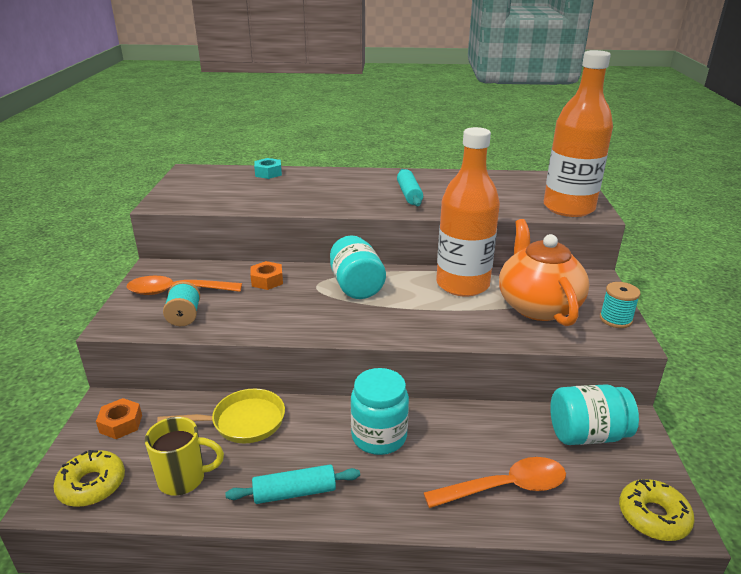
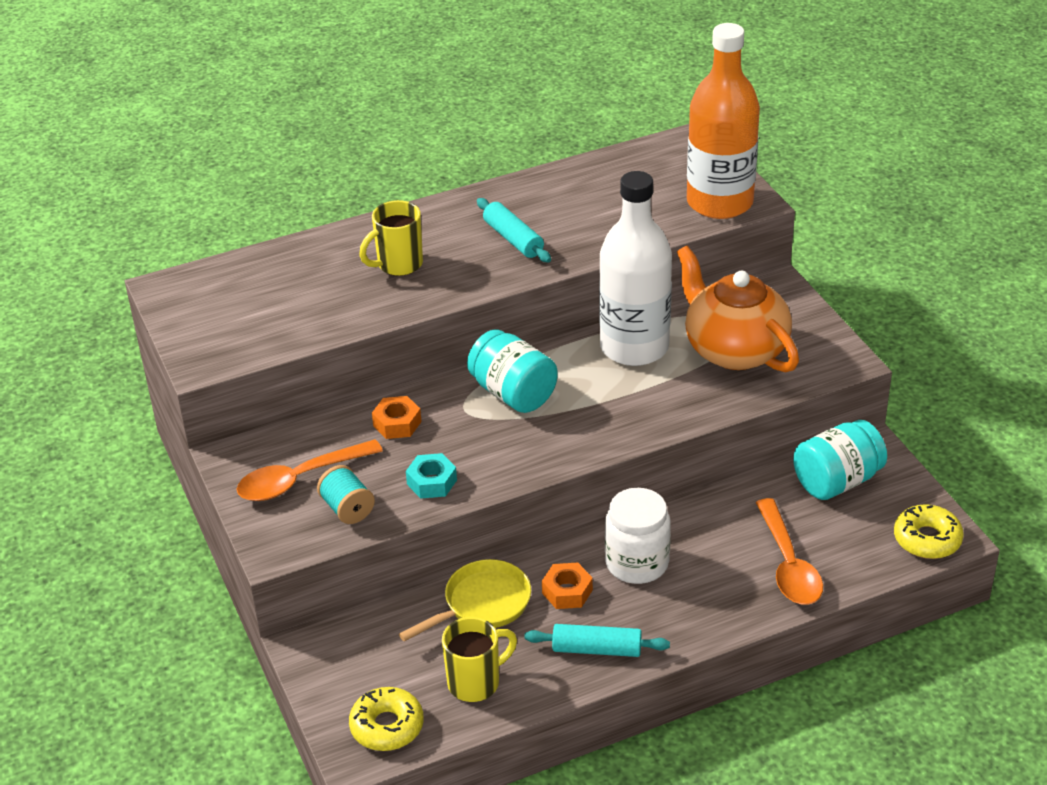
camera: 25 degrees left, 10 degrees up
(121, 424) = (348, 660): orange nut -> orange nut (567, 592)
(268, 173) = (287, 257): turquoise nut -> turquoise nut (431, 482)
(294, 492) = (597, 649): turquoise rolling pin -> turquoise rolling pin turned 45 degrees clockwise
(326, 189) = (398, 264): none -> yellow mug
(379, 436) = (637, 563): turquoise jar -> white jar
(462, 284) = (634, 347): orange bottle -> white bottle
(505, 487) = (788, 564): orange spoon -> orange spoon turned 120 degrees clockwise
(615, 319) = (823, 339): turquoise spool -> none

